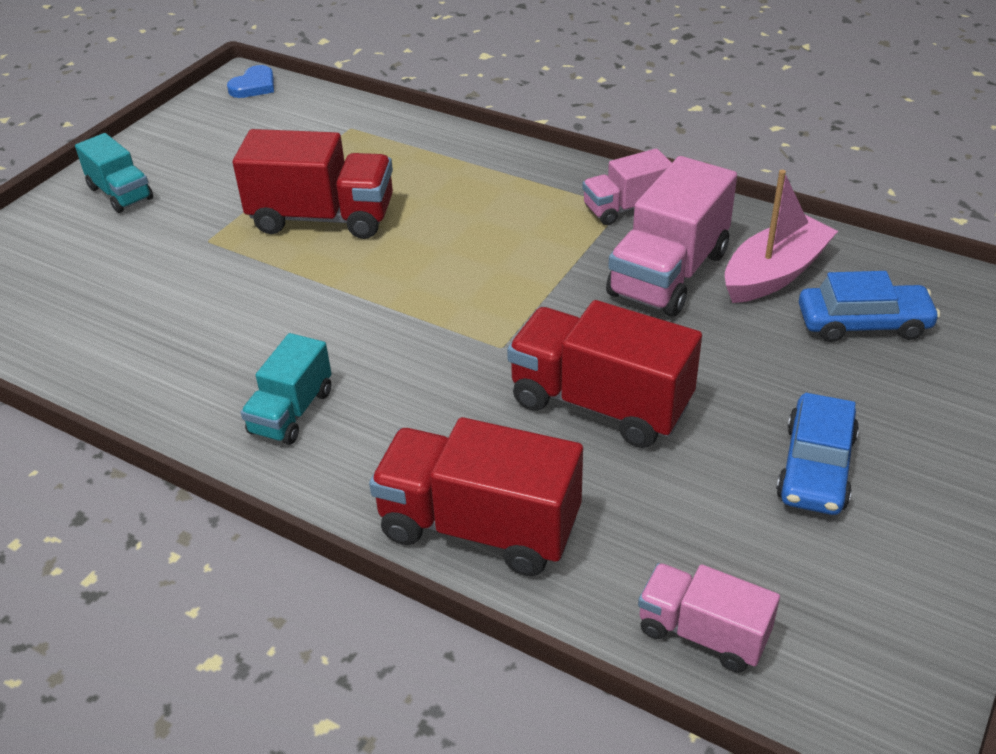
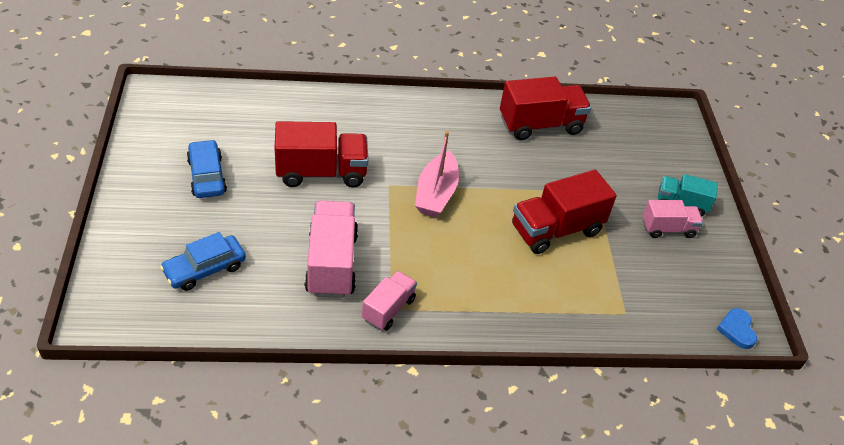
camera: 140 degrees right, 5 degrees up
(291, 412) = (453, 123): turquoise truck -> none
(479, 527) = (336, 106): red truck -> red truck (540, 125)
(702, 633) = (230, 100): pink truck -> pink truck (668, 228)
(774, 273) = (269, 288): pink boat -> pink boat (436, 193)

